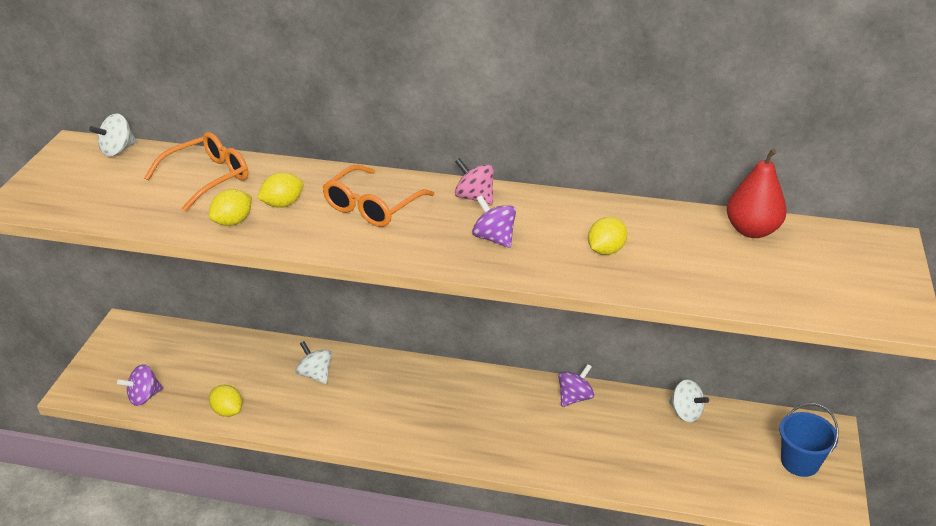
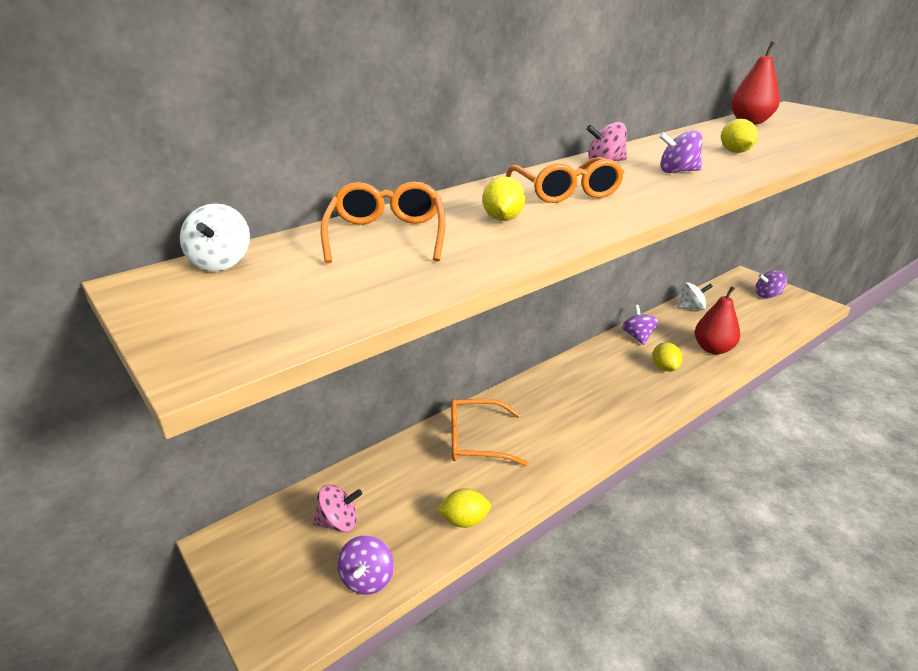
camera: 50 degrees left, 5 degrees down
(178, 358) = (338, 522): none -> pink spinning top
(233, 222) = (500, 246): yellow lemon -> yellow lemon (664, 368)
(315, 374) = (476, 441): white spinning top -> orange glasses
(615, 456) = (713, 349): none -> red pear
(800, 462) = (767, 295): blue bucket -> purple spinning top

